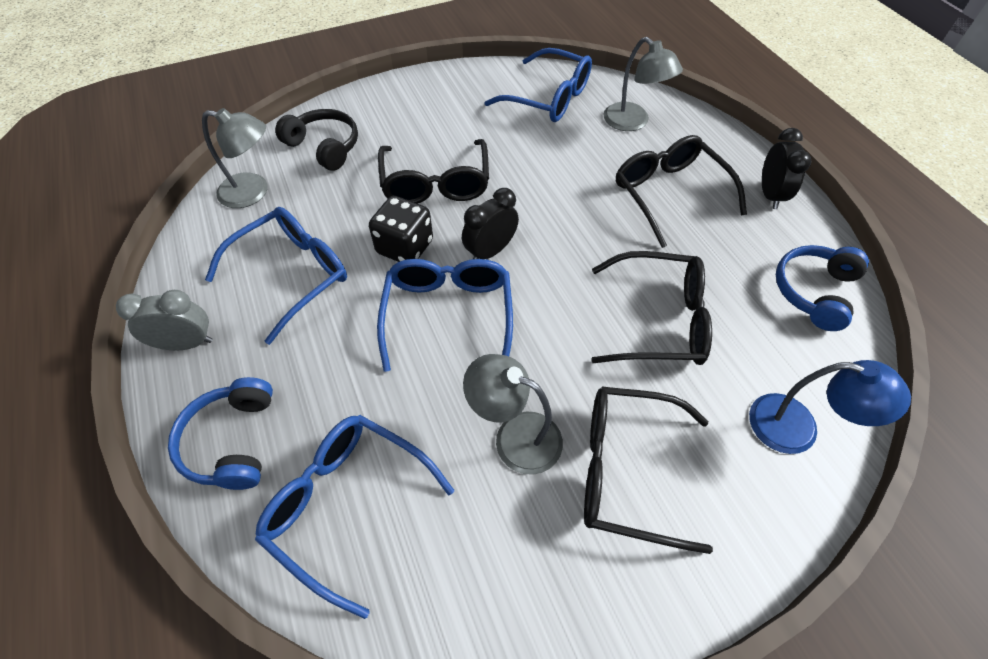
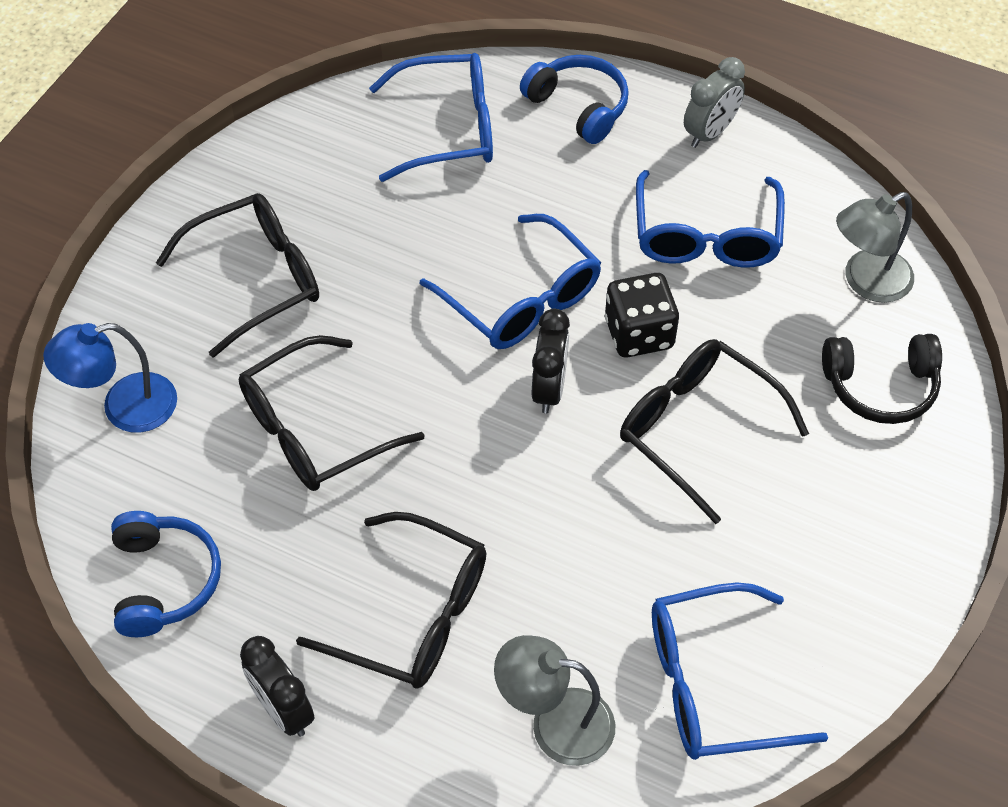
camera: 140 degrees right, 0 degrees up
(515, 436) = (367, 245): grey lamp -> none

